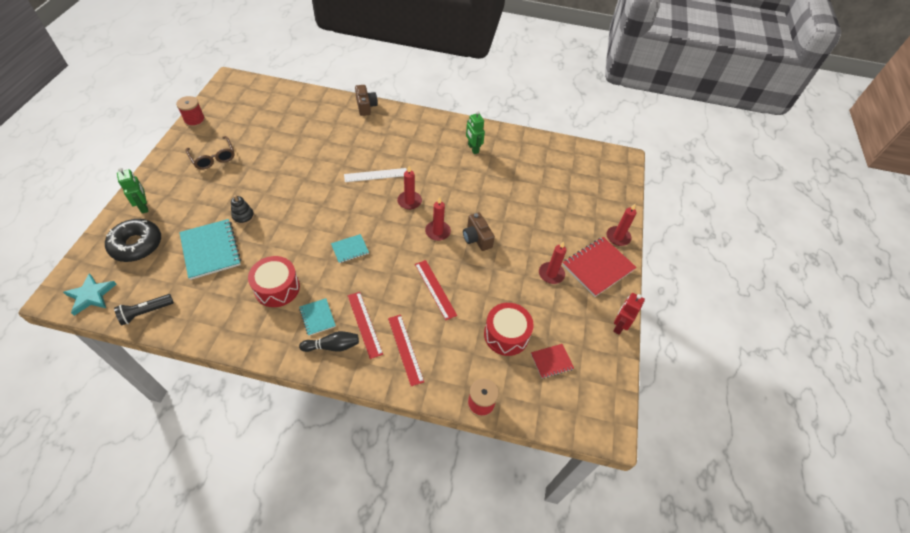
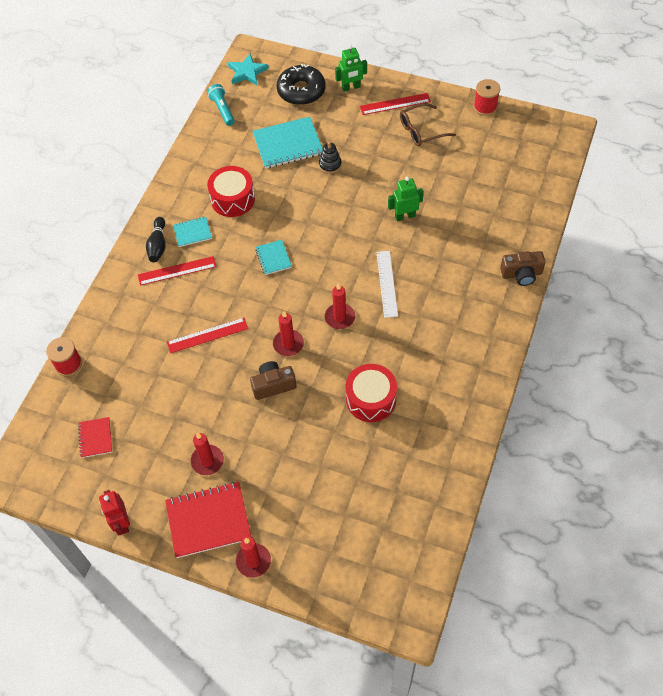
camera: 105 degrees right, 5 degrees up
(146, 312) = (222, 110): black flashlight -> turquoise flashlight
(405, 349) = (141, 304): red ruler -> red ruler (395, 104)
(473, 148) = (434, 399): green robot -> green robot (405, 216)
(506, 335) = (137, 398): red drum -> red drum (371, 399)
(598, 267) = (208, 520): red notebook -> red notebook turned 75 degrees counterclockwise
(619, 326) = (122, 523): red robot -> red robot turned 150 degrees counterclockwise

